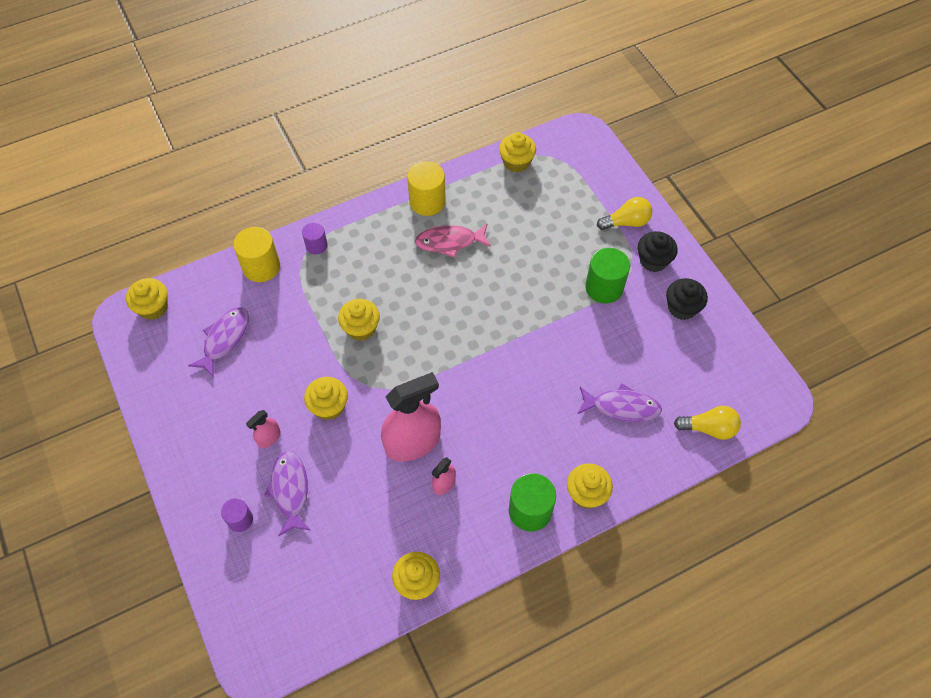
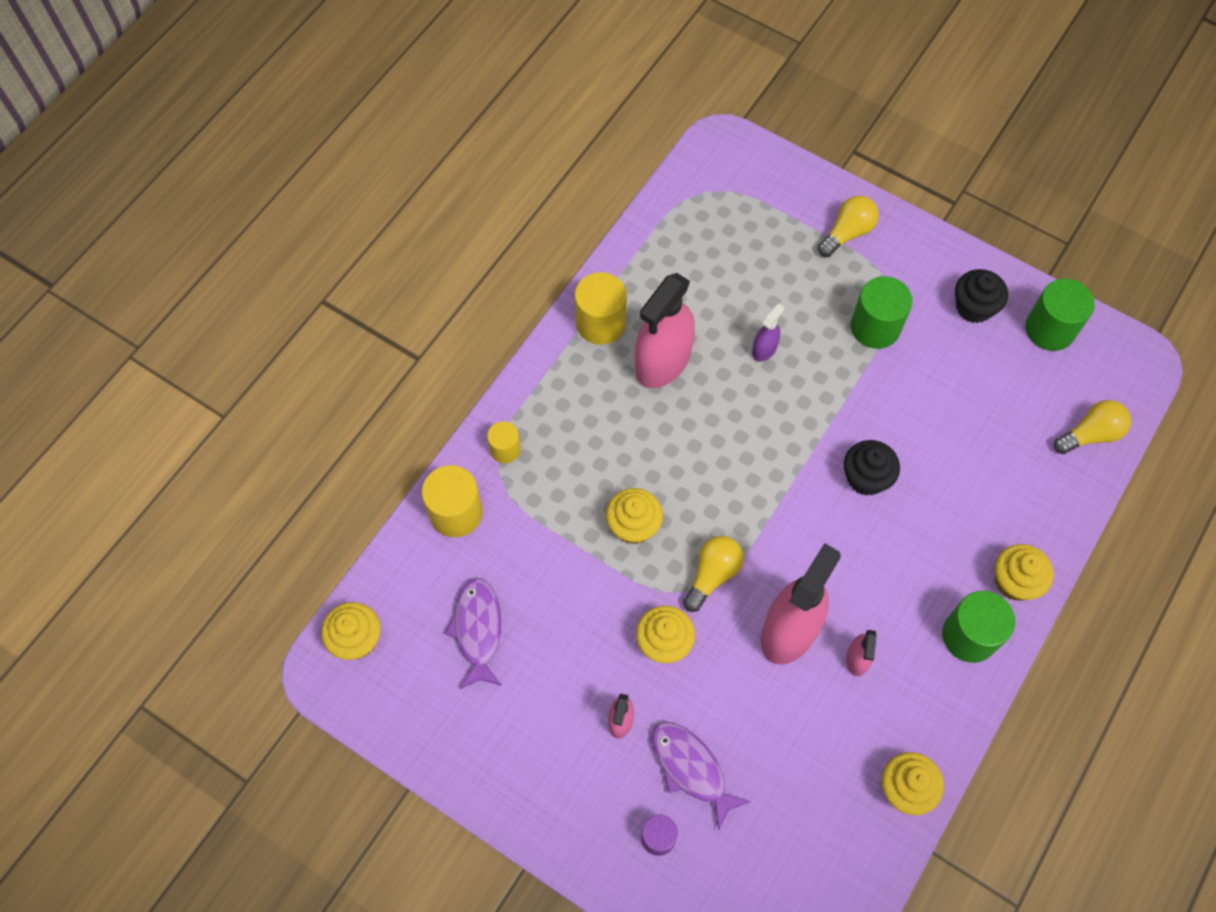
camera: 30 degrees left, 5 degrees up
(316, 245) = (505, 449): purple cylinder -> yellow cylinder
(388, 383) = (712, 575): none -> yellow light bulb
(449, 242) = (663, 361): pink fish -> pink spray bottle
(516, 162) = (672, 219): yellow cupcake -> none
(520, 266) = (764, 349): none -> purple spray bottle
(621, 407) = (986, 460): purple fish -> none
(653, 260) = (907, 265): black cupcake -> black cupcake (866, 477)
(727, 347) = (1050, 329): none -> green cylinder

